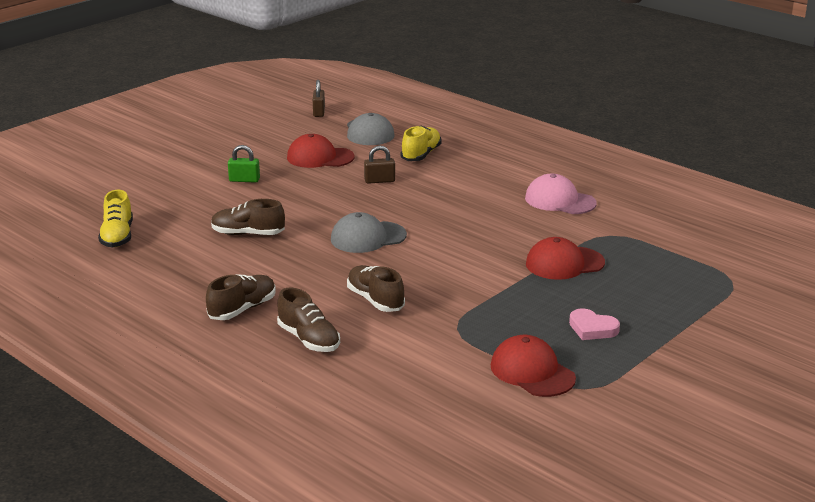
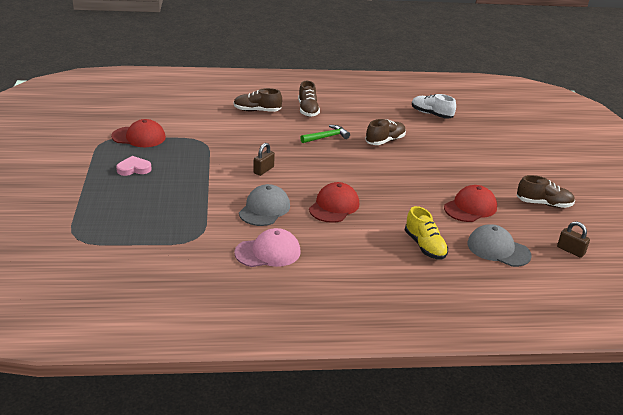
camera: 130 degrees right, 5 degrees up
(117, 236) = (431, 114): yellow shoe -> white shoe
(244, 180) = (464, 169): green padlock -> none
(300, 266) = (326, 137): none -> green hammer
(368, 237) = (328, 166): grey cap -> grey cap (264, 209)
(375, 300) = (261, 137): brown shoe -> brown shoe (543, 204)
(379, 181) = (400, 208): brown padlock -> brown padlock (263, 170)
(564, 263) = (197, 201): red cap -> red cap (334, 206)

